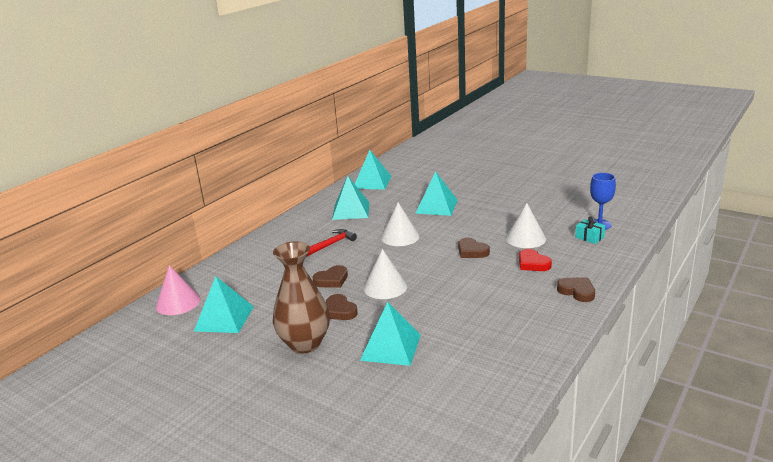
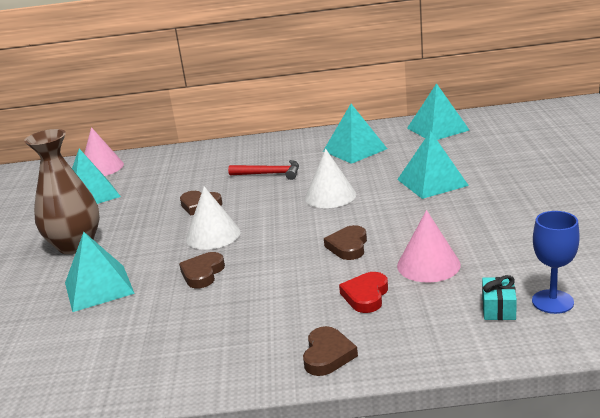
camera: 55 degrees right, 0 degrees up
(339, 311) = (145, 234): brown heart -> brown heart (202, 273)
(525, 238) = (428, 265): white cone -> pink cone

